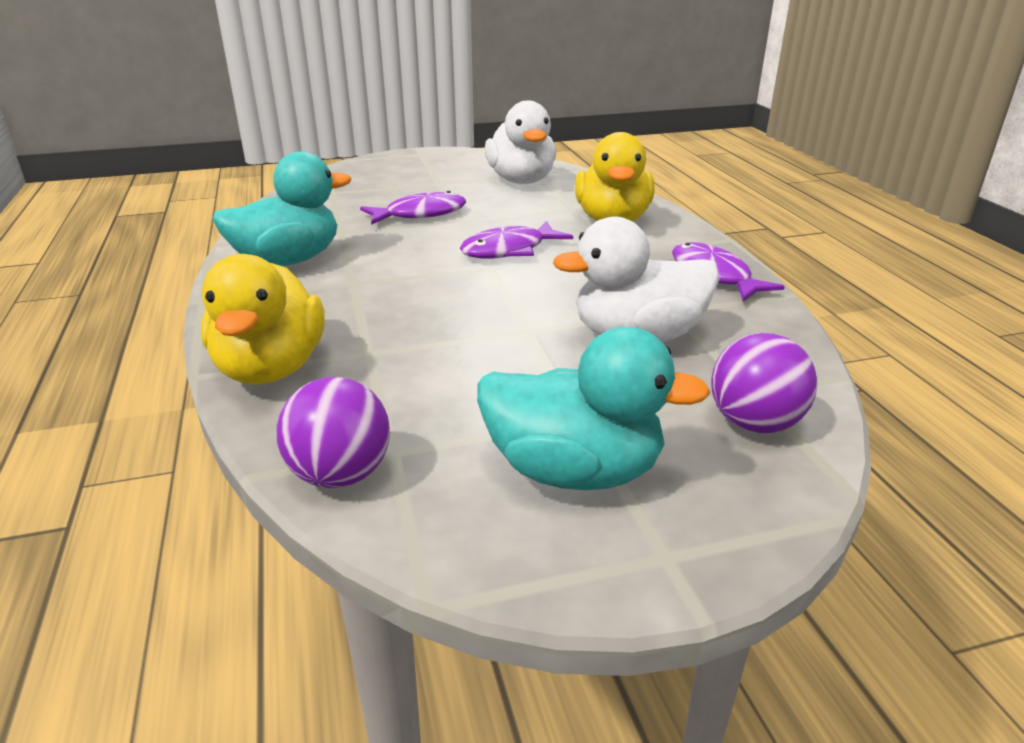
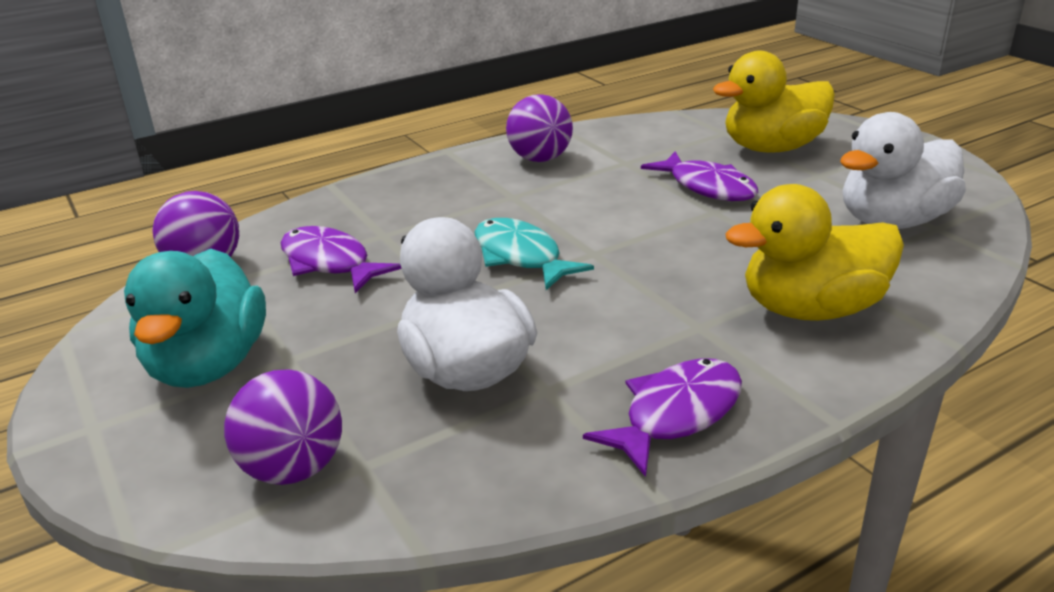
camera: 75 degrees right, 0 degrees up
(271, 368) = (345, 205): yellow duck -> yellow duck (772, 148)
(288, 261) = (540, 159): turquoise duck -> purple ball
(472, 293) = (521, 257): none -> turquoise fish
(509, 250) = (647, 255): purple fish -> purple fish (329, 263)

